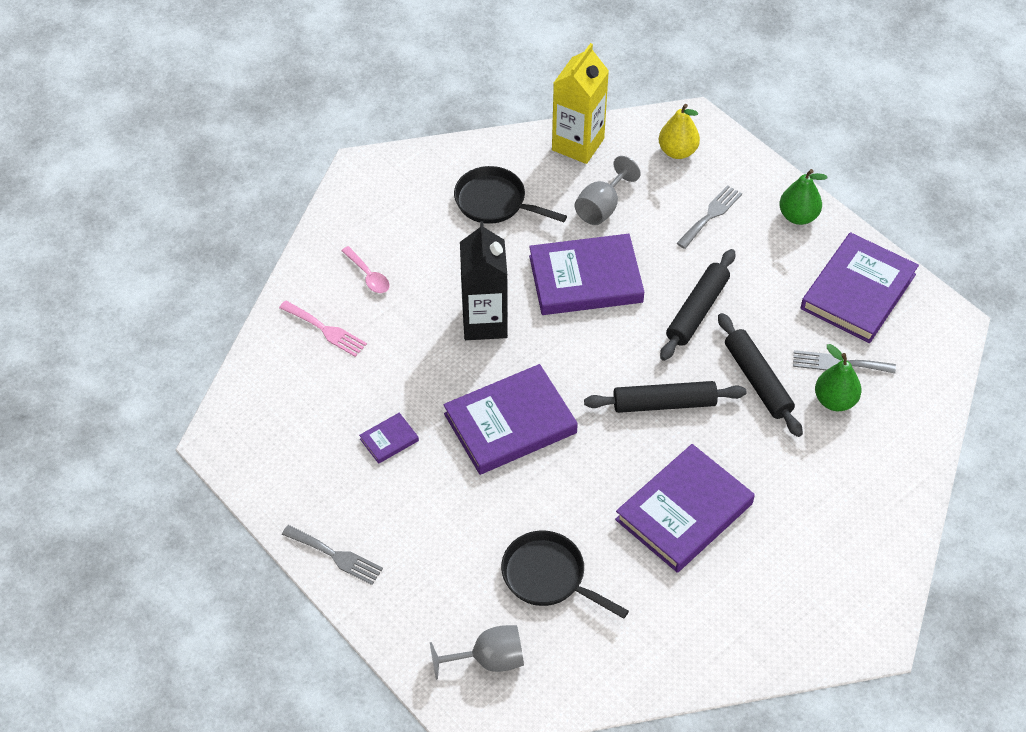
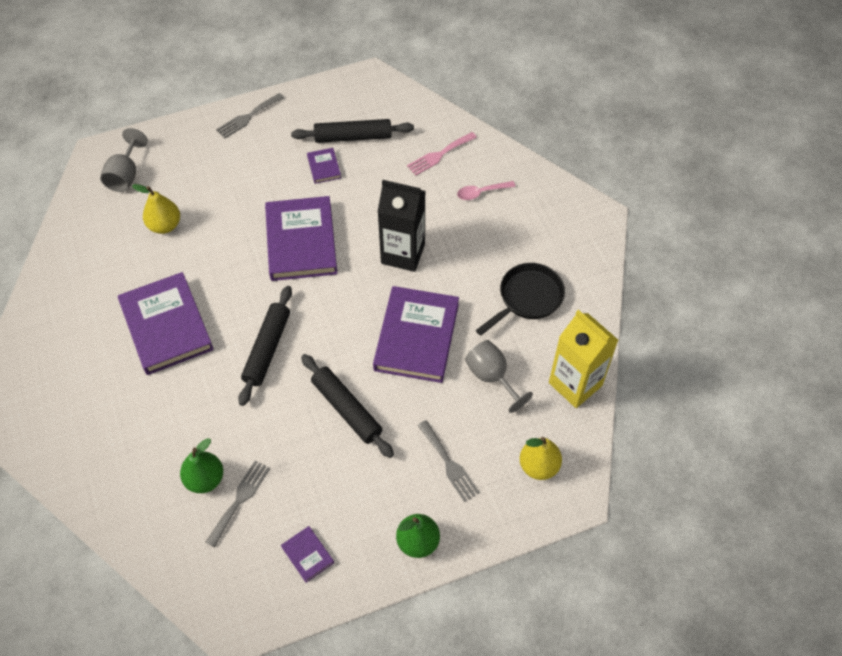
camera: 110 degrees right, 5 degrees up
(548, 576) = (165, 225): black pan -> yellow pear
(757, 380) = (255, 426): black rolling pin -> black rolling pin (353, 137)
(857, 291) = (308, 555): purple book -> purple book, size x0.44

